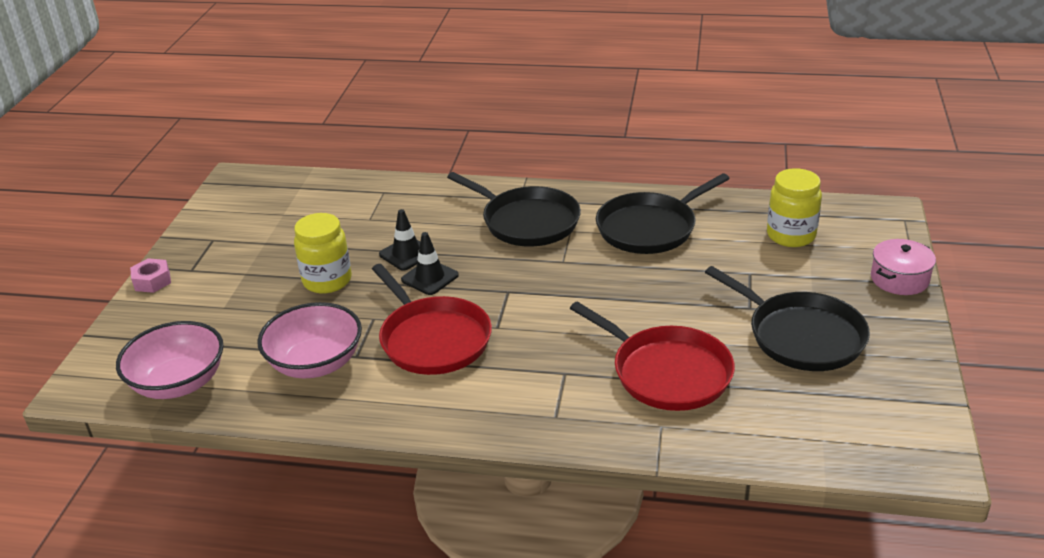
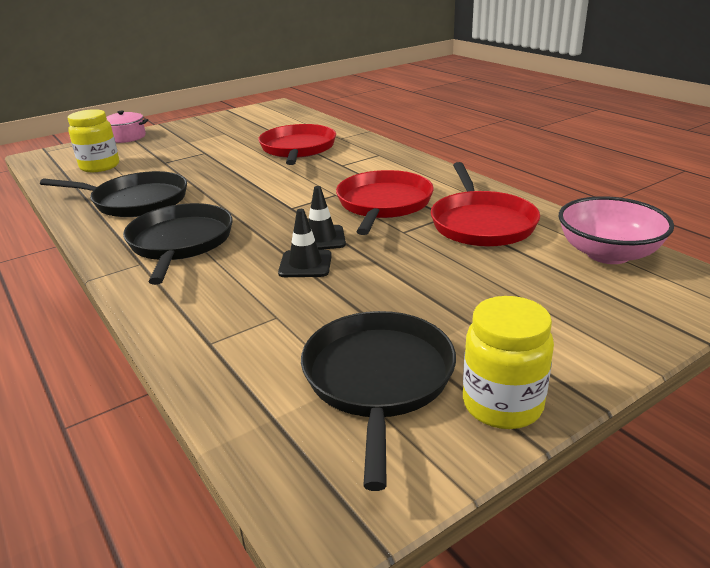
camera: 135 degrees left, 5 degrees down
(152, 281) = (592, 371): pink nut -> none
(315, 363) = (481, 223): pink bowl -> red pan
(327, 281) = (400, 275): yellow jar -> yellow jar (502, 405)
(801, 336) = (216, 138): black pan -> black pan (378, 379)

